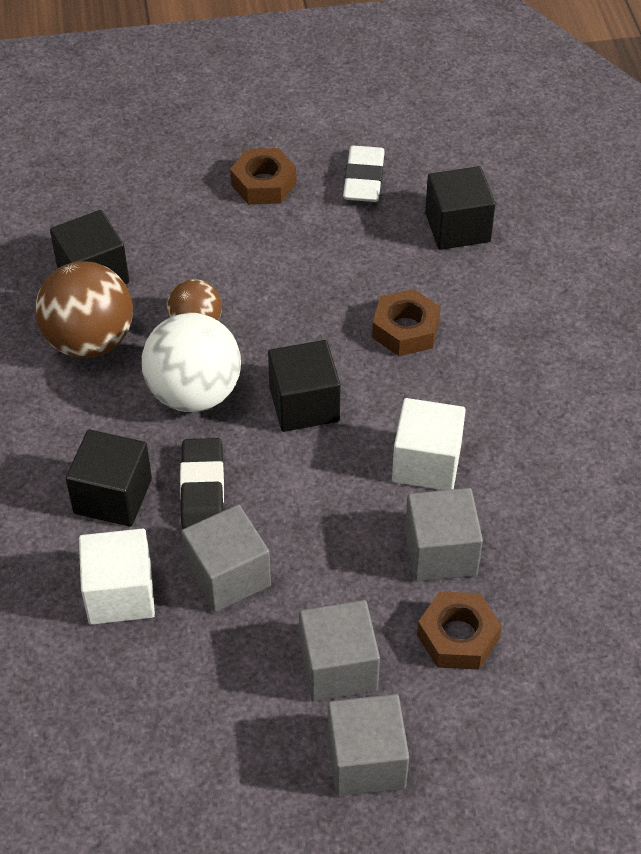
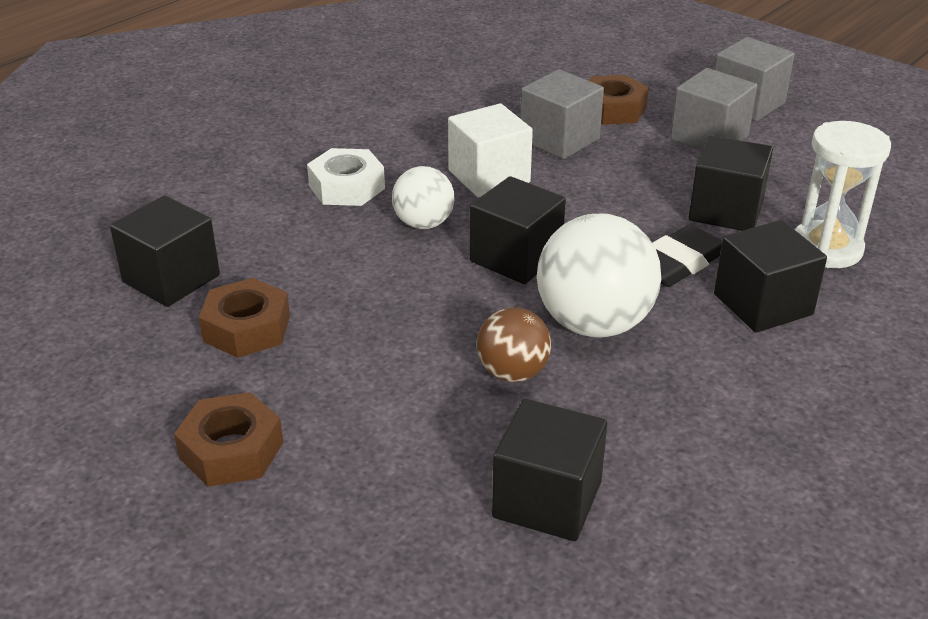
camera: 130 degrees left, 15 degrees down
(89, 341) = (636, 434): brown ball -> none
(120, 594) = (826, 249): white cube -> white hourglass
(228, 575) = (726, 211): grey cube -> black cube
(364, 179) = (146, 375): white eraser -> none
(398, 382) = (423, 224): none -> white ball
(405, 330) = (354, 247): brown nut -> brown nut (247, 328)
(493, 369) = (346, 187): none -> white nut

